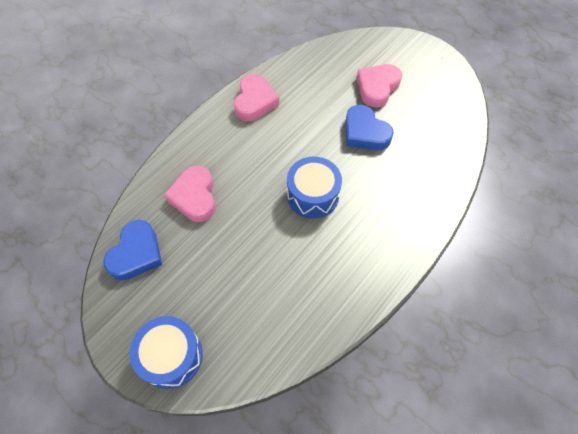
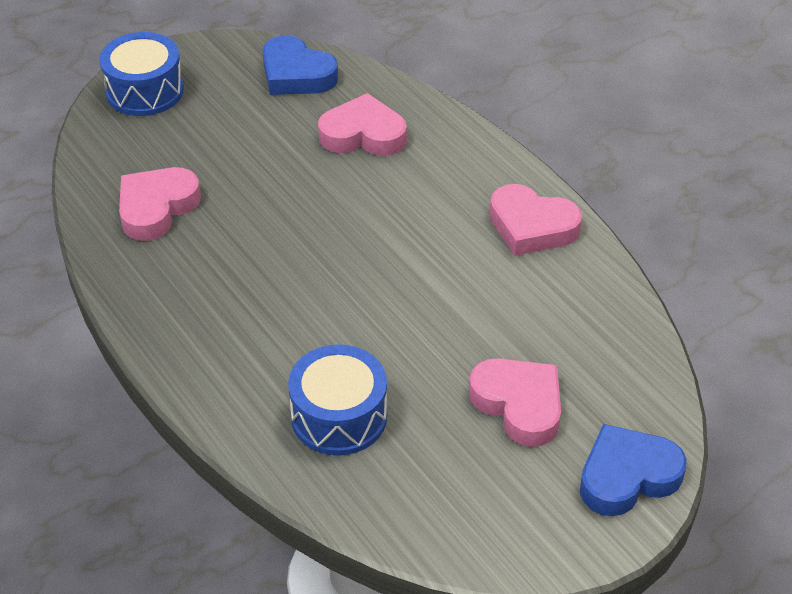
camera: 105 degrees right, 15 degrees down
(296, 299) = (156, 208): none -> pink heart
(312, 195) = (313, 259): blue drum -> blue drum (339, 416)
(365, 132) = (414, 356): blue heart -> blue heart (627, 476)

